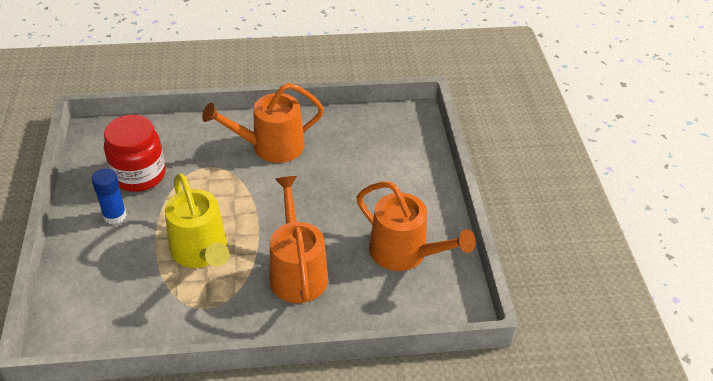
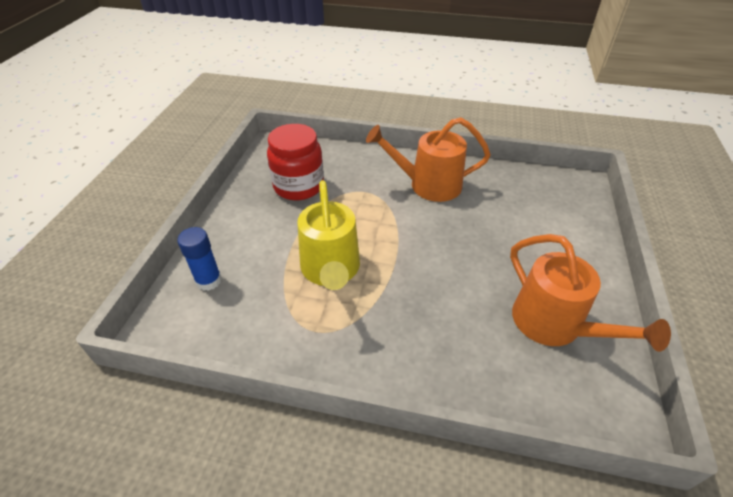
camera: 20 degrees right, 0 degrees up
(115, 215) = (263, 217): blue glue stick -> blue glue stick (209, 280)
(297, 271) = (425, 316): orange watering can -> none

